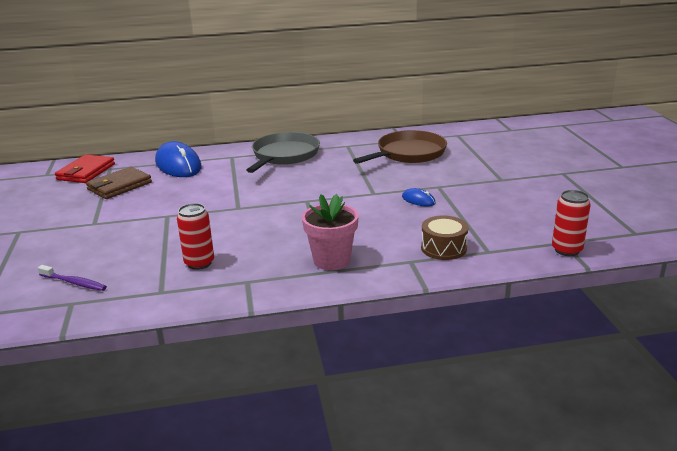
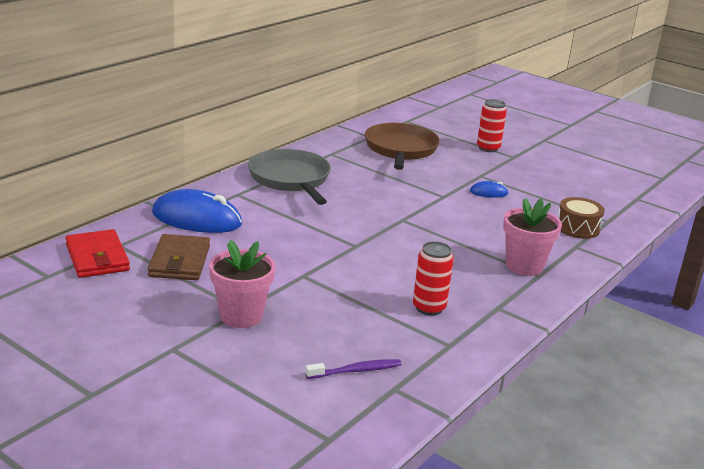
camera: 45 degrees left, 0 degrees up
(85, 226) = (241, 316): none -> pink flower pot
(567, 250) = (648, 203): red can -> red can (488, 148)

